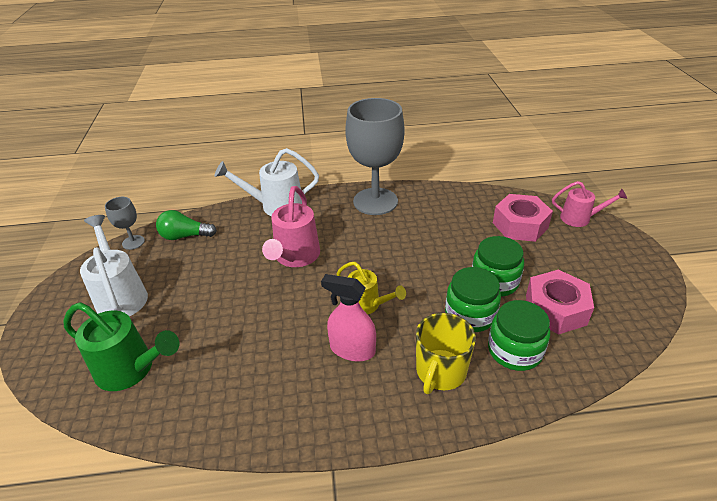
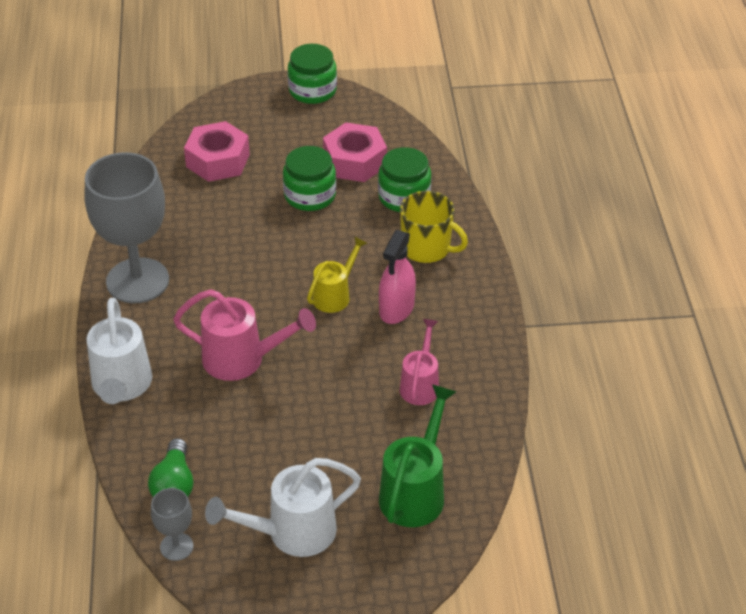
camera: 90 degrees left, 5 degrees up
(470, 314) = (356, 219): green jar -> green jar (312, 90)
(580, 218) = (215, 113): pink watering can -> pink watering can (420, 384)

